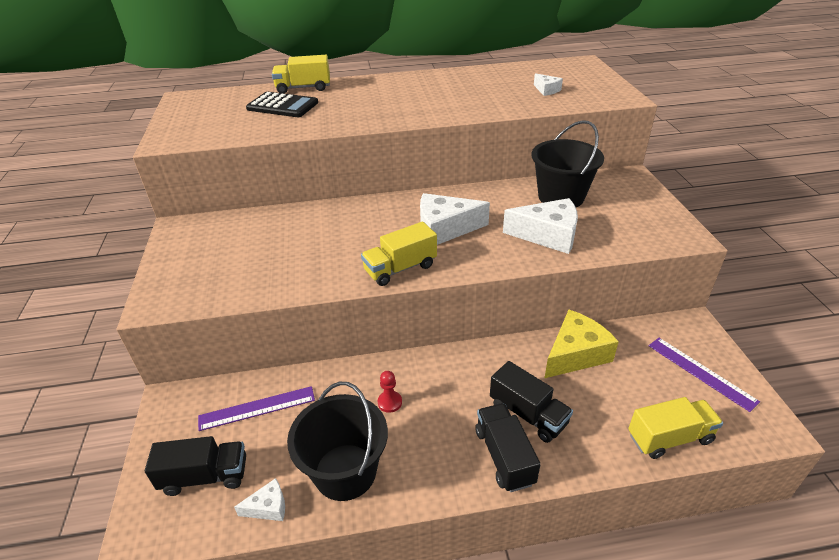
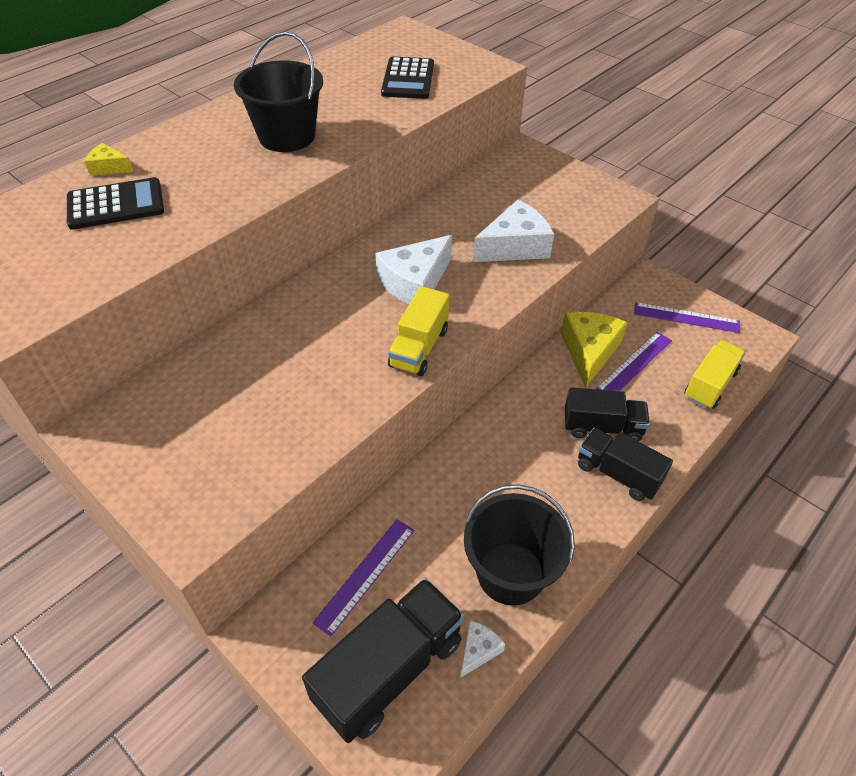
camera: 40 degrees left, 10 degrees up
(205, 476) = (389, 670): black truck -> black truck, size x1.55
(303, 88) = (109, 168): yellow truck -> yellow cheese
(389, 402) = (484, 488): red pawn -> none
(546, 90) = (408, 79): white cheese -> black calculator
(561, 197) = (485, 198): black bucket -> black bucket (287, 136)
(608, 383) = (634, 364): none -> purple ruler

